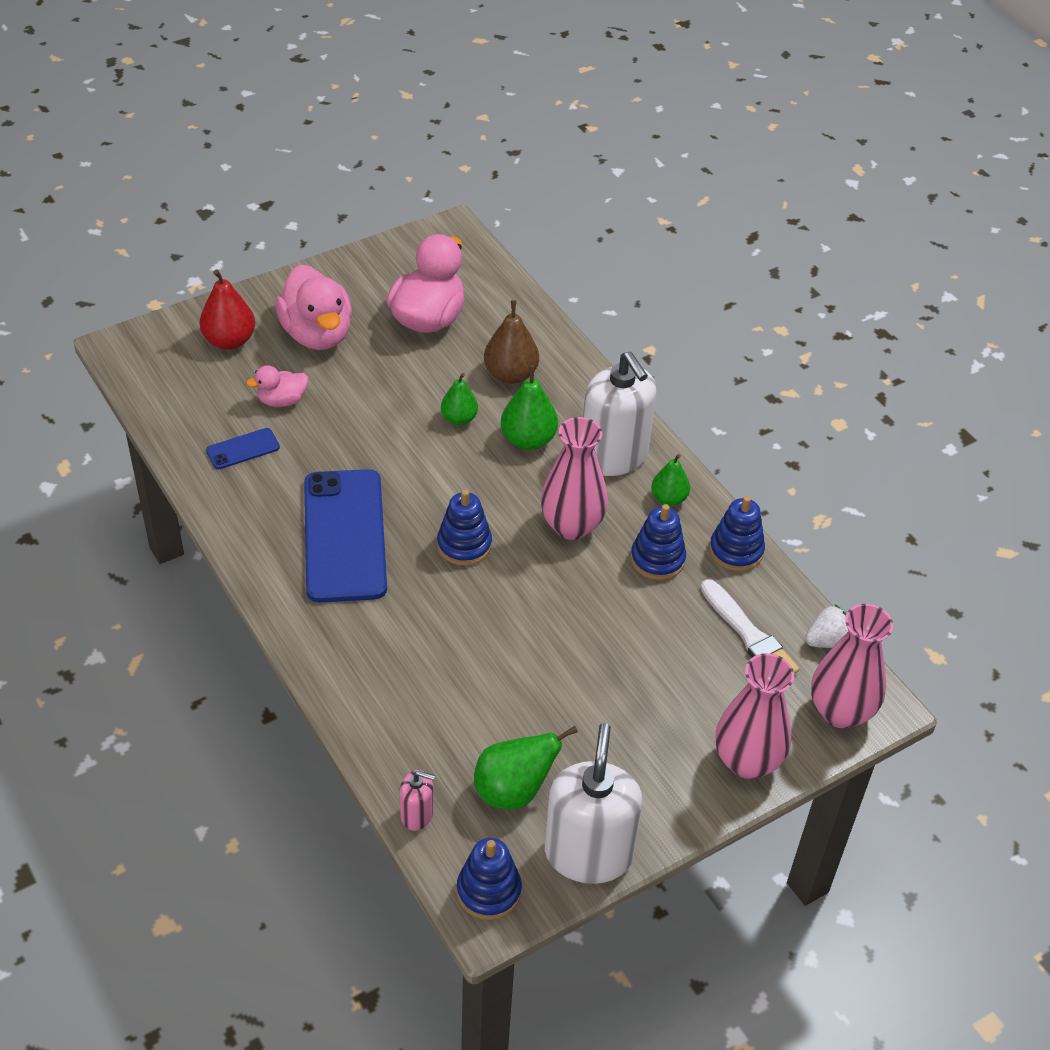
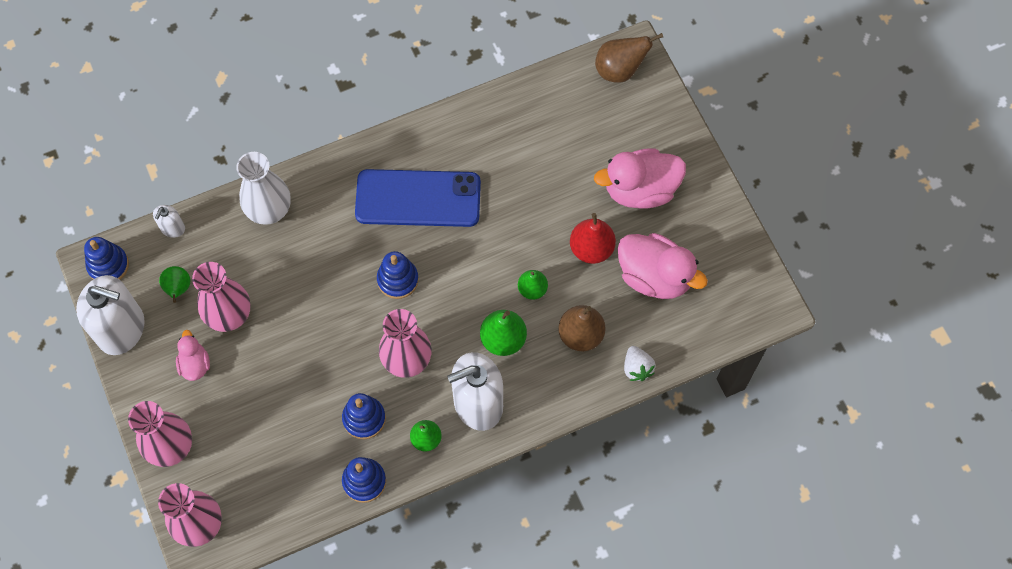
camera: 100 degrees right, 20 degrees up
(149, 358) = (620, 70): none -> brown pear
(229, 340) = (636, 126): red pear -> red pear (591, 249)
(243, 449) = (514, 133): blue phone -> none
(282, 400) = (564, 161): pink duck -> pink duck (195, 364)
(376, 697) = (269, 210): none -> white vase
(417, 814) = (172, 228): pink soap dispenser -> white soap dispenser
(513, 791) = (178, 289): green pear -> green pear, size x0.66
(543, 722) = (229, 315): none -> pink vase
(749, 635) = (280, 473): white brush -> none
(827, 641) = (265, 532): white strawberry -> white strawberry (637, 368)

